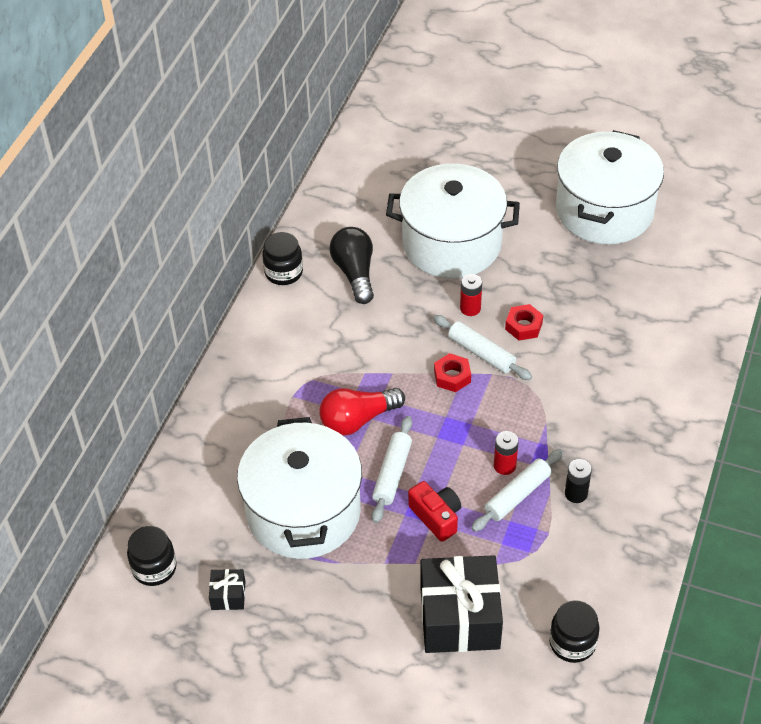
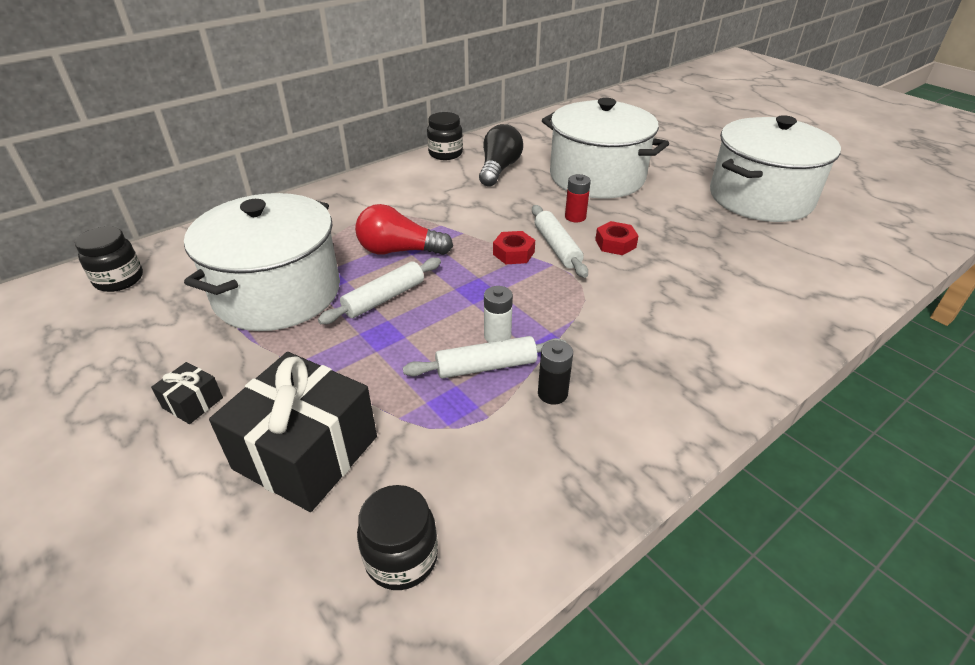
camera: 30 degrees right, 10 degrees down
(228, 595) = (139, 324): black gift -> black gift (192, 403)
(436, 517) = (386, 348): red camera -> none
(504, 465) = (497, 336): red battery -> white battery

